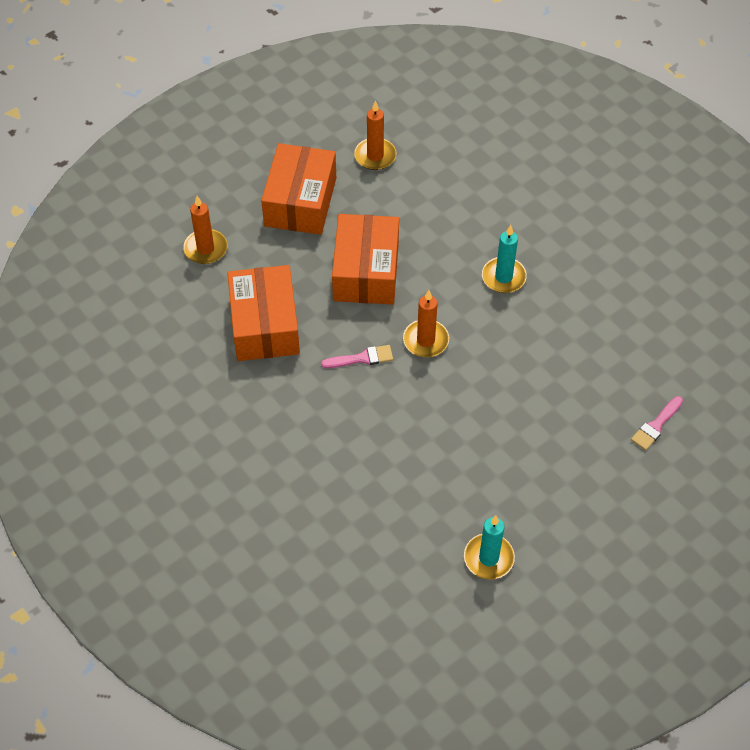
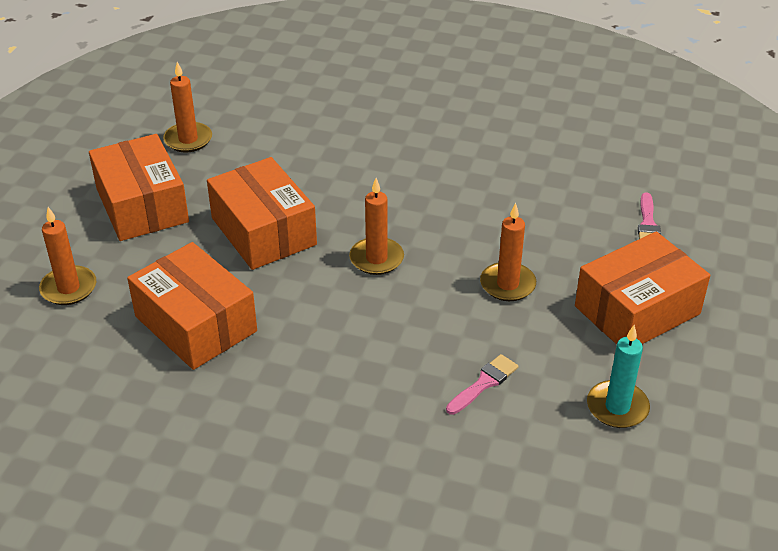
camera: 35 degrees left, 15 degrees down
(362, 358) = (327, 303): pink brush -> pink brush (484, 383)
(500, 416) = (507, 284): none -> orange candle
(503, 277) = (401, 177): turquoise candle -> none
(575, 493) = (637, 310): none -> orange box

